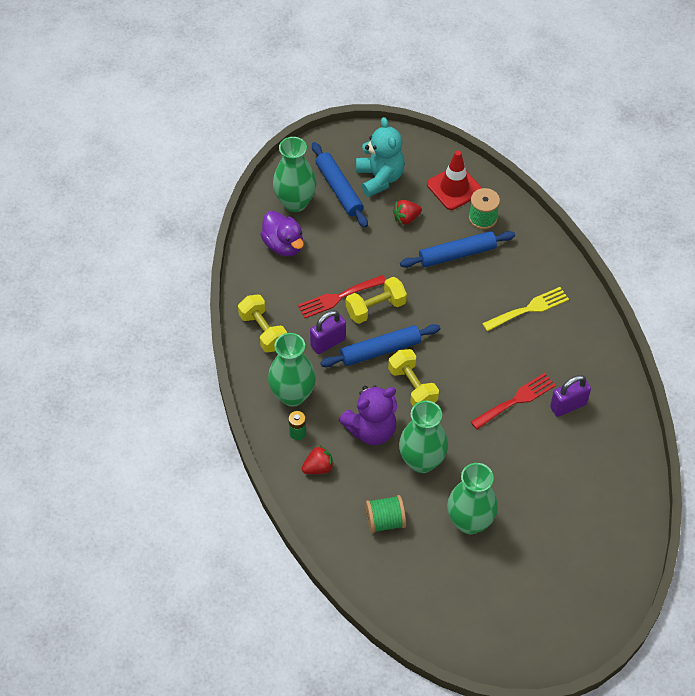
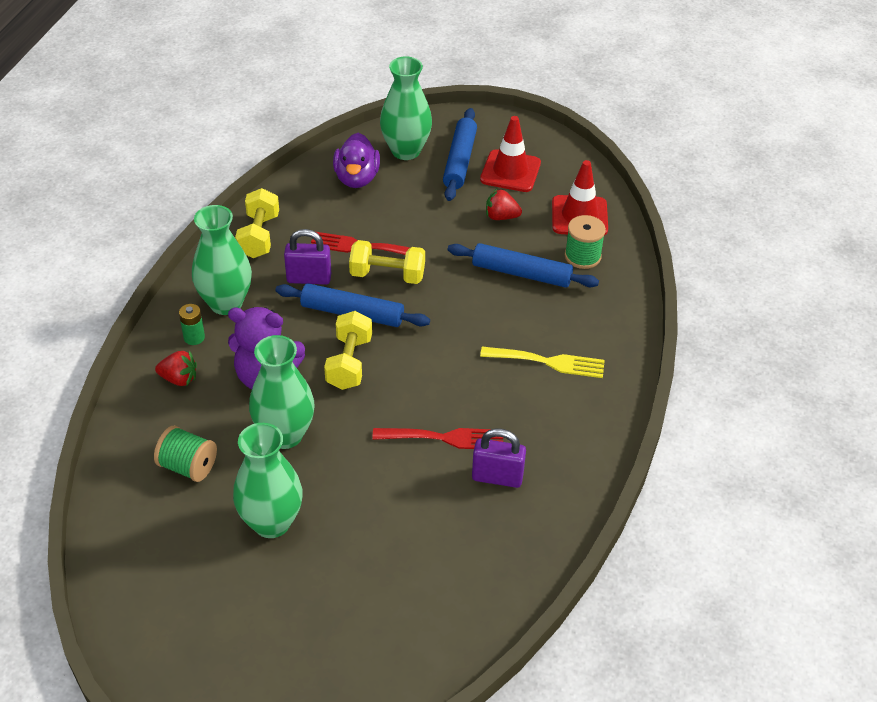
camera: 35 degrees right, 10 degrees down
(380, 178) = (510, 171): turquoise teddy bear -> red traffic cone

